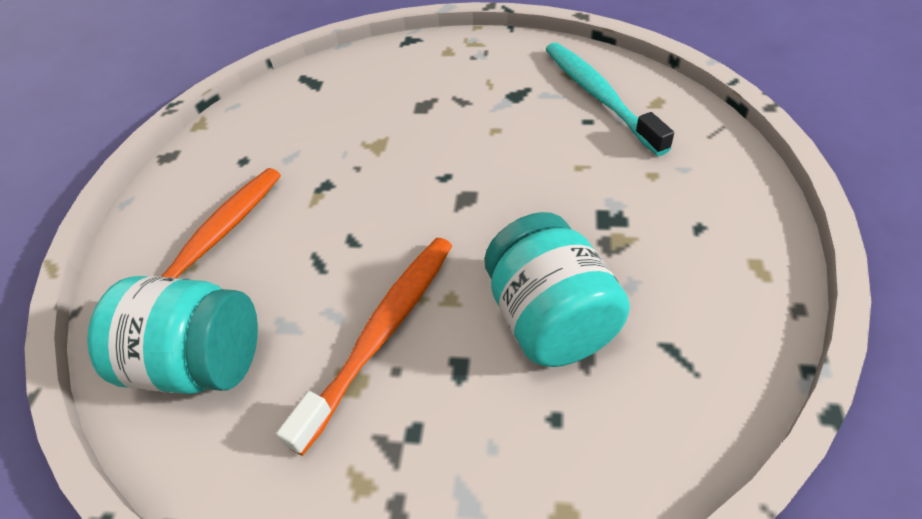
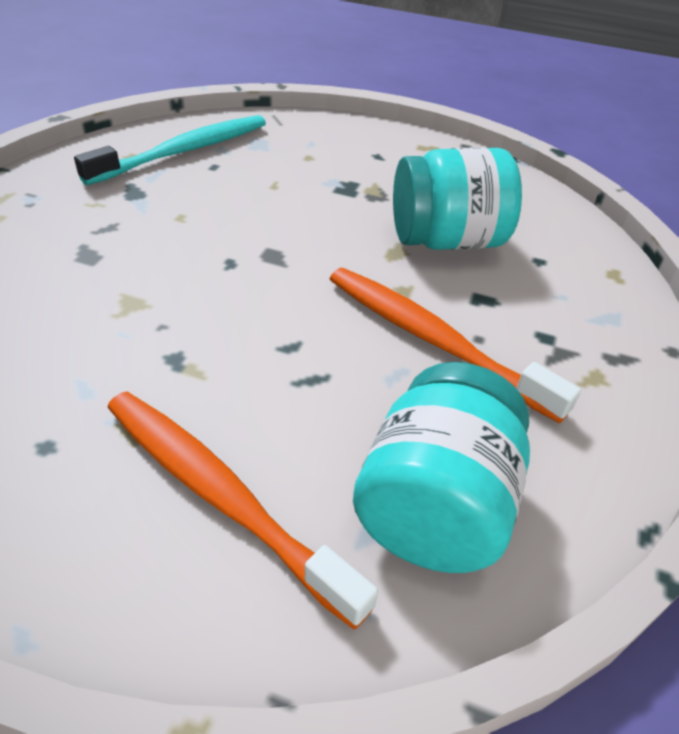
camera: 85 degrees left, 5 degrees down
(599, 96) = (184, 151): turquoise toothbrush -> turquoise toothbrush turned 150 degrees clockwise

